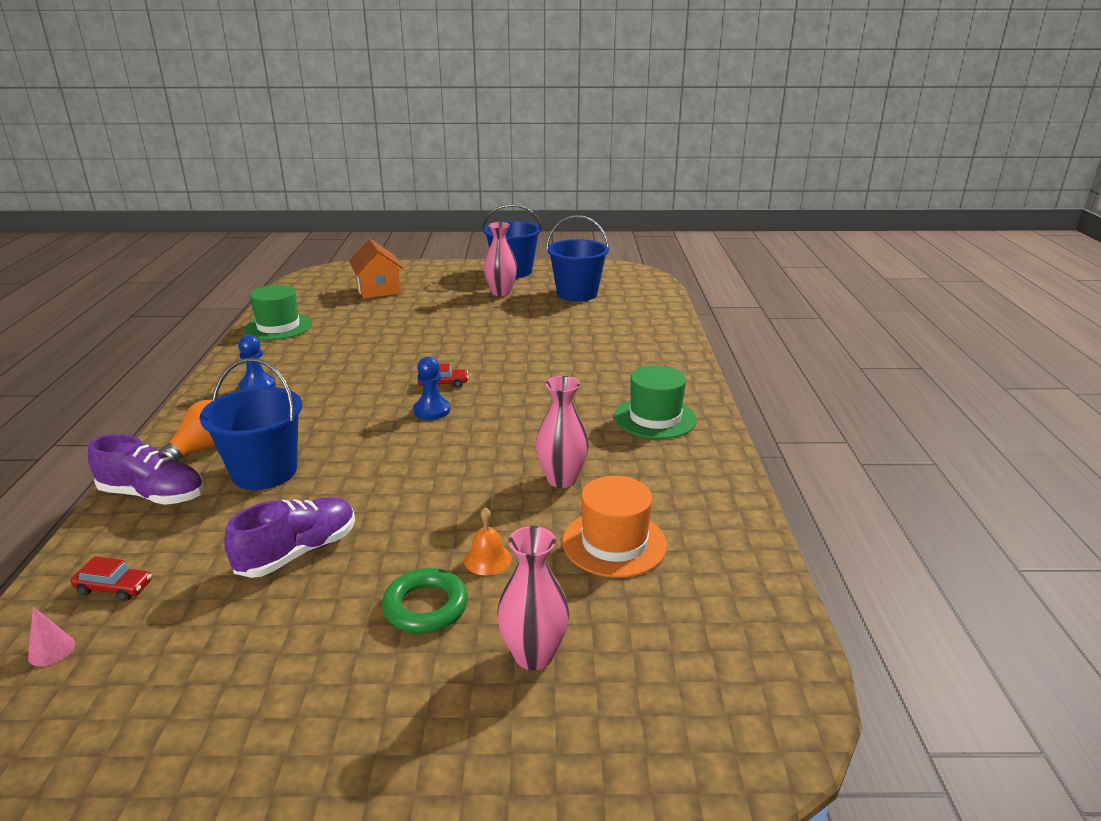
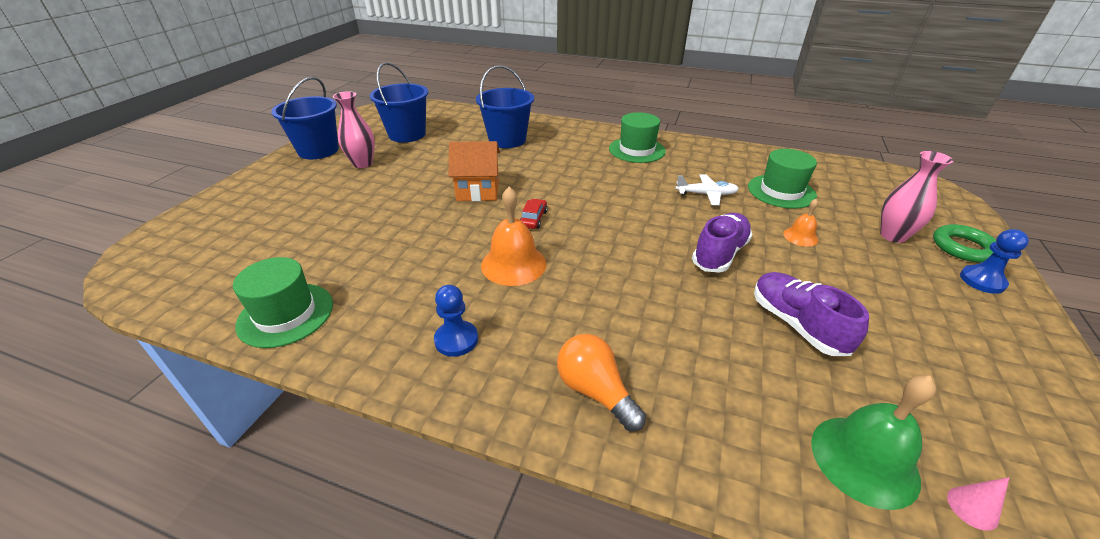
camera: 70 degrees left, 10 degrees up
(114, 588) = (864, 460): red car -> green bell
(153, 495) = (688, 435): purple shoe -> purple shoe (719, 254)
(264, 472) = (659, 340): blue bucket -> blue bucket (507, 140)
(361, 388) = (513, 264): none -> orange bell
(378, 290) = (261, 228): orange house -> orange house (478, 190)
(426, 606) = (855, 268): green ring -> green ring (963, 247)
(432, 410) = (581, 231): blue pawn -> blue pawn (982, 281)
(561, 479) = (706, 194): pink vase -> white plane
(614, 543) = (781, 191): orange hat -> green hat

